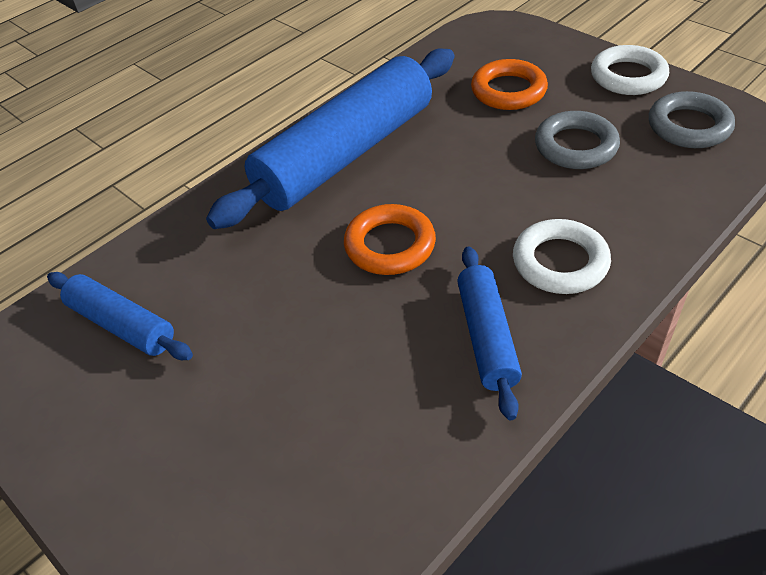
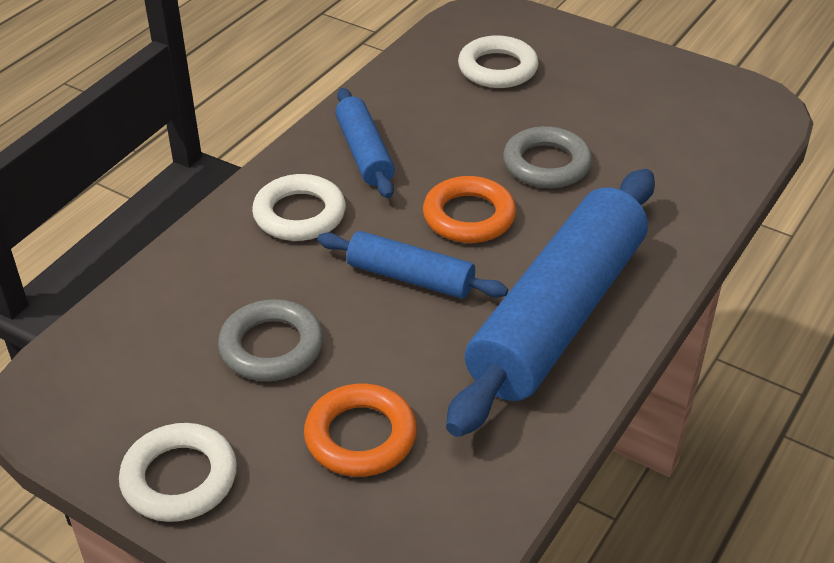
camera: 165 degrees right, 5 degrees down
(122, 325) = (683, 135): blue rolling pin -> blue rolling pin (410, 277)
(280, 476) = (497, 68): none -> white ring
(689, 126) = (121, 388): grey ring -> grey ring (546, 164)

